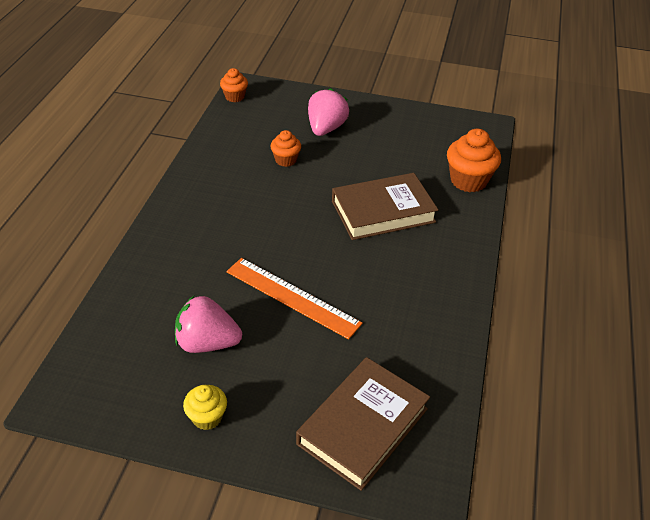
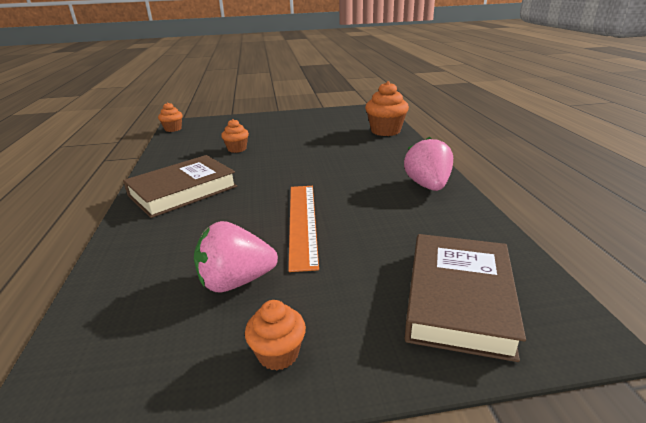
camera: 20 degrees left, 15 degrees down
(207, 417) = (278, 354): yellow cupcake -> orange cupcake
(292, 297) = (303, 222): orange ruler -> orange ruler turned 75 degrees clockwise
(326, 128) = (258, 129): pink strawberry -> pink strawberry (427, 186)
(383, 211) = (338, 157): brown book -> brown book (183, 191)

